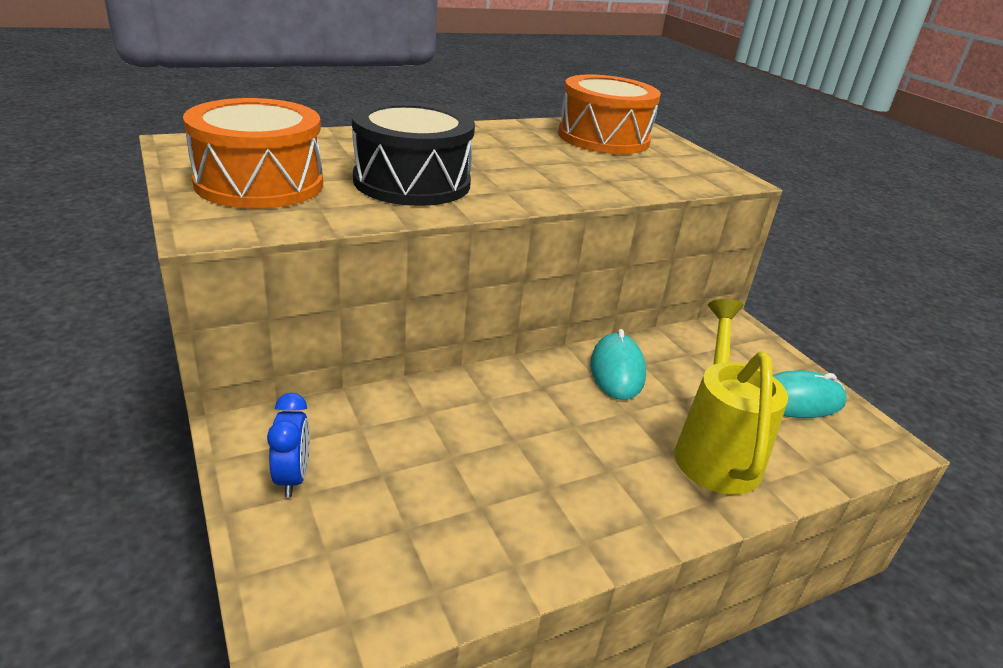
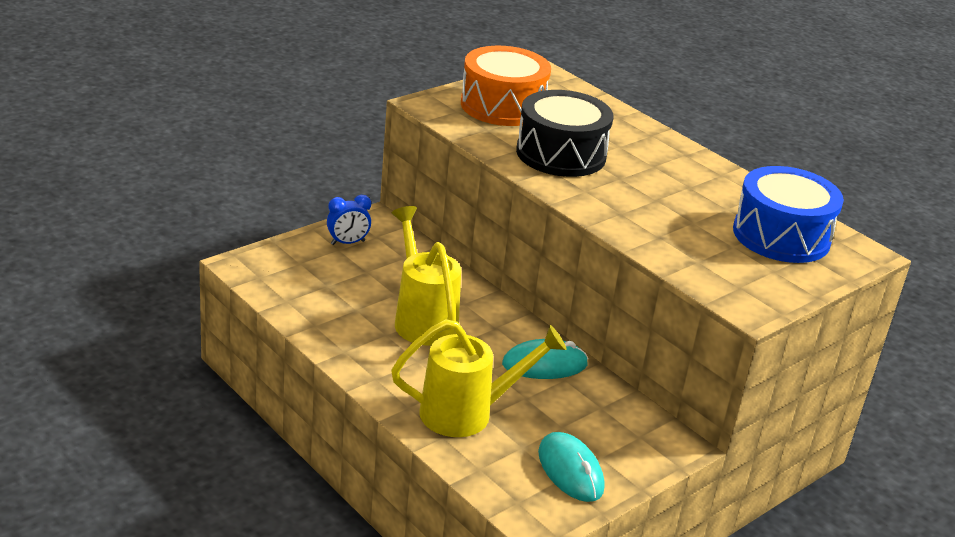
camera: 75 degrees right, 0 degrees up
(516, 443) = (422, 319): none -> yellow watering can
(603, 138) = (781, 236): orange drum -> blue drum

